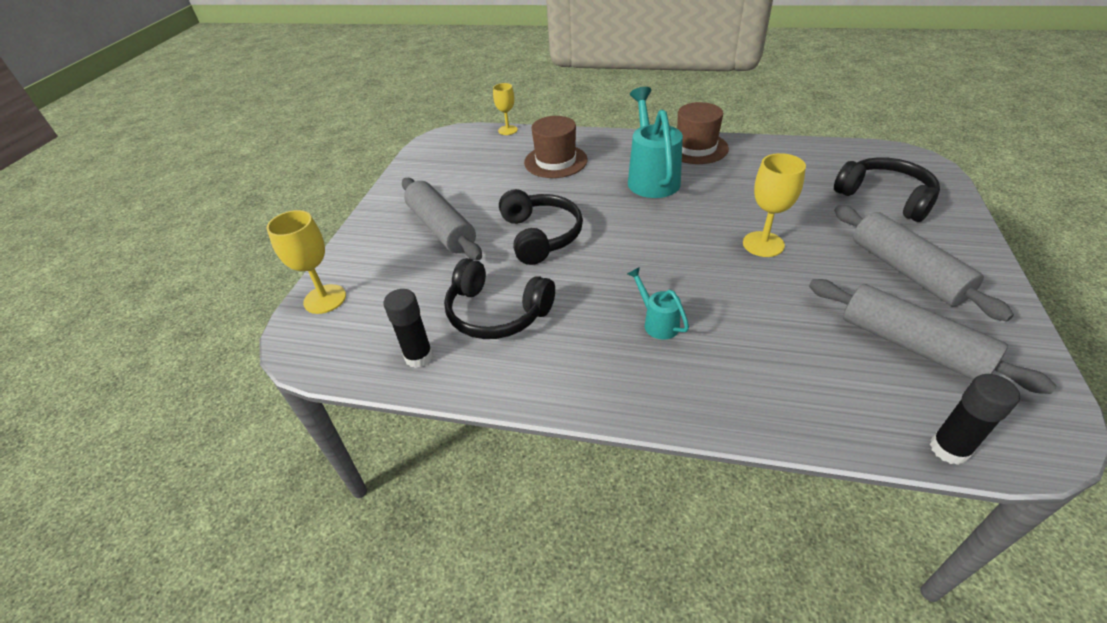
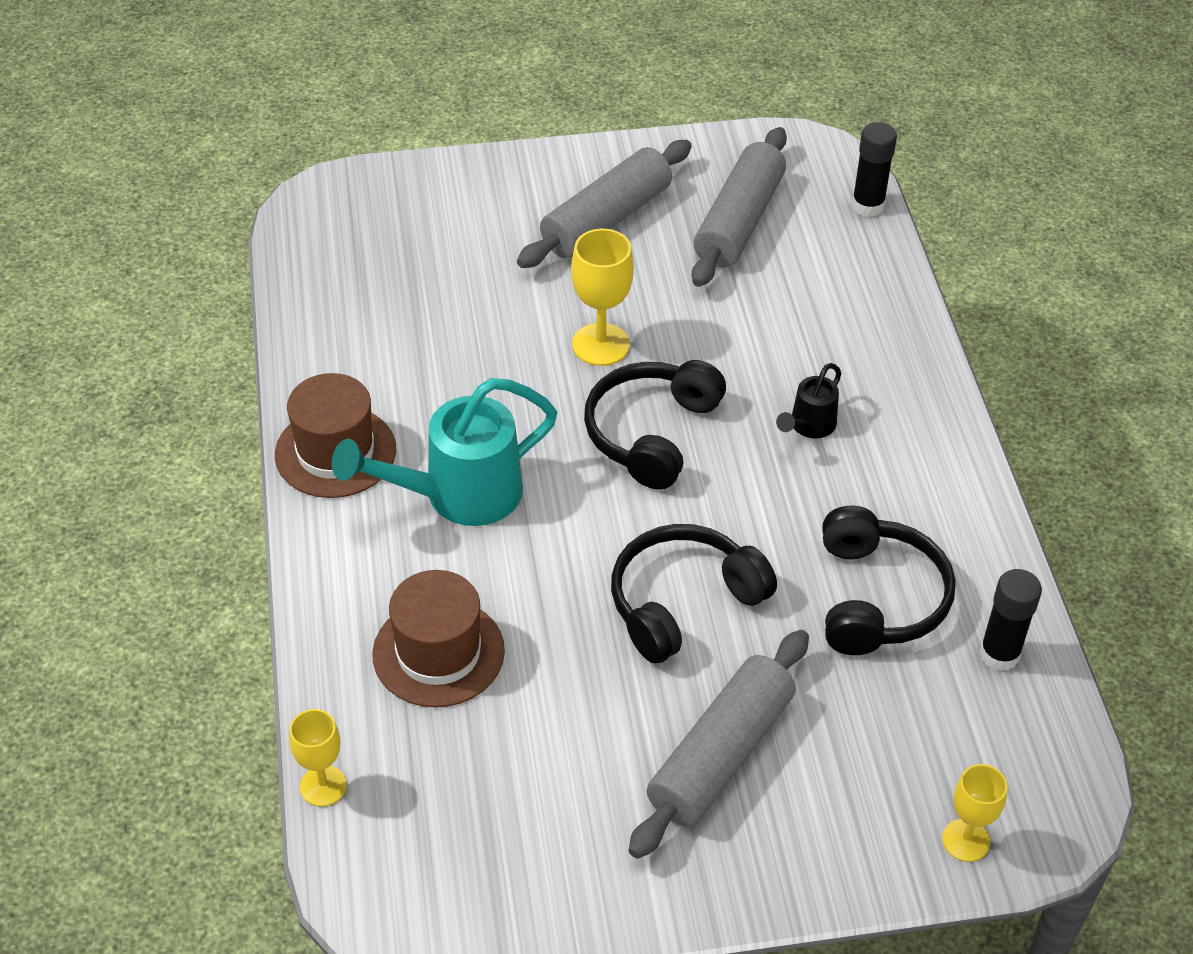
camera: 115 degrees left, 5 degrees up
(325, 299) = (966, 840): yellow goblet -> yellow goblet, size x0.67
(657, 322) = (809, 426): turquoise watering can -> black watering can
(885, 198) = (438, 232): black headphones -> black headphones (652, 433)

